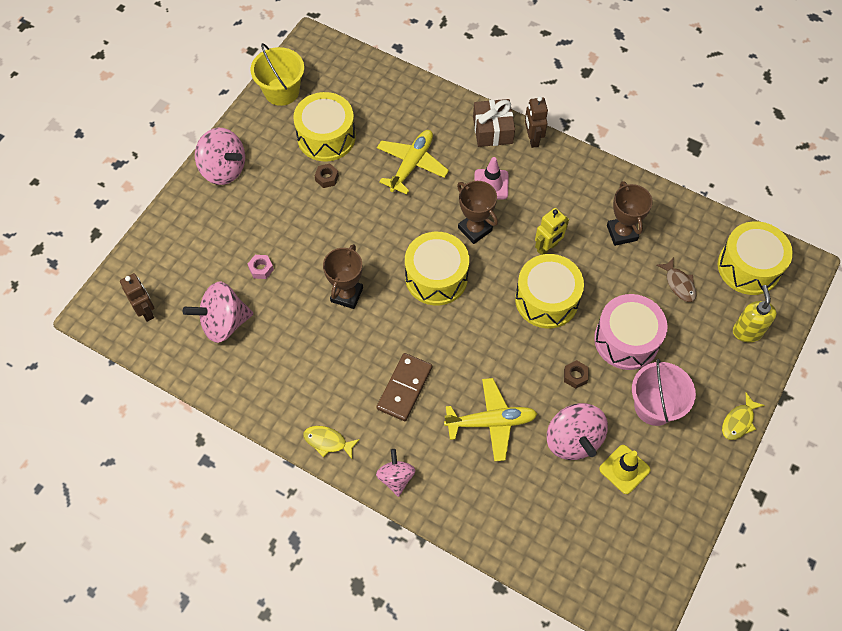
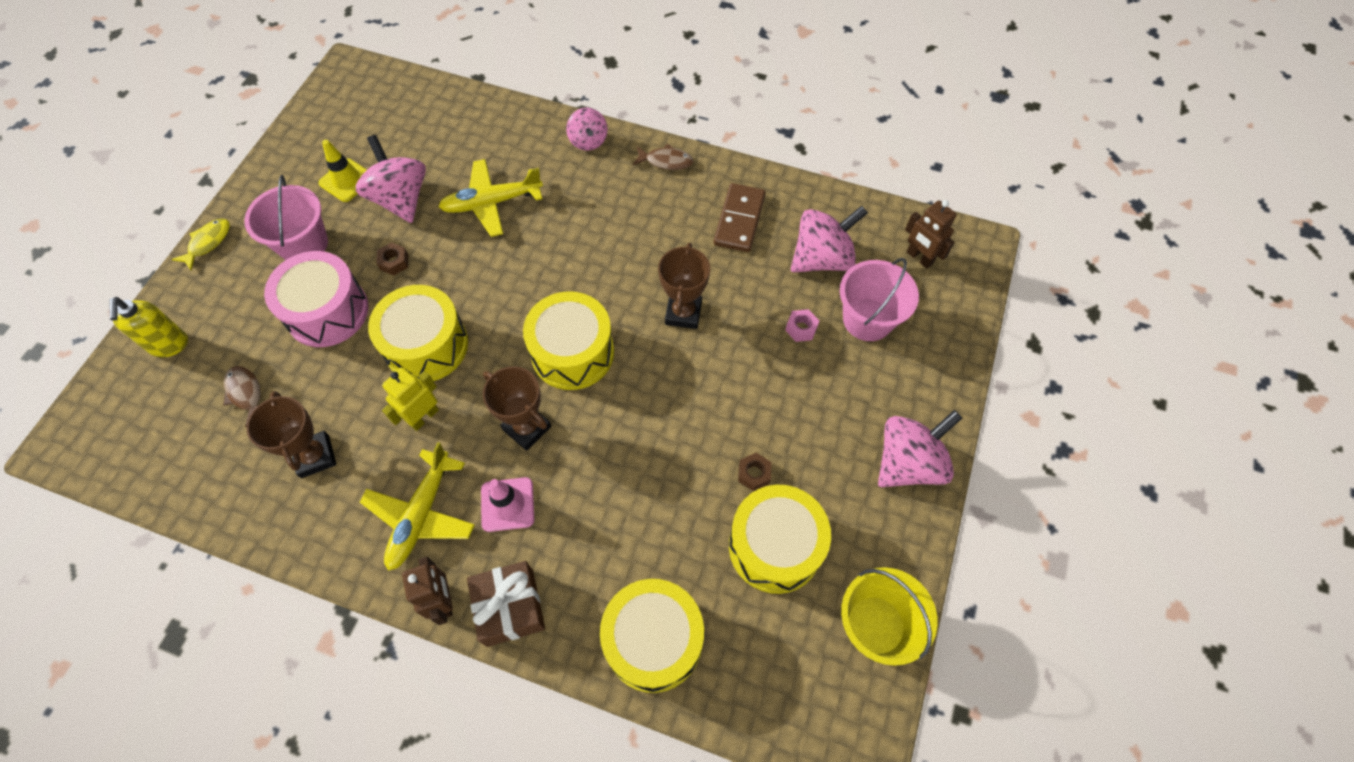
camera: 170 degrees right, 0 degrees up
(209, 268) = (867, 319): none -> pink bucket
(223, 169) = (908, 463): pink spinning top -> pink spinning top turned 120 degrees clockwise
(328, 442) = (666, 161): yellow fish -> brown fish
(404, 388) = (593, 222): brown domino -> brown domino (739, 220)
(412, 164) = (632, 519): yellow plane -> yellow plane (421, 515)
(748, 267) = (141, 433): yellow drum -> yellow drum (653, 640)

